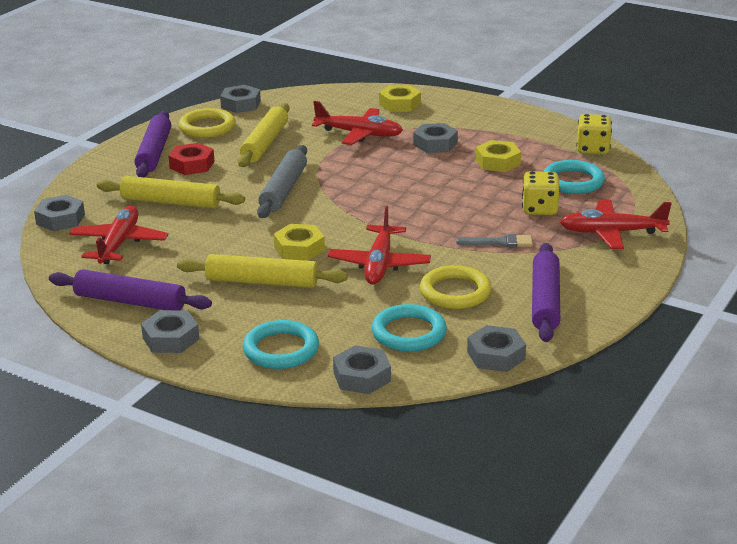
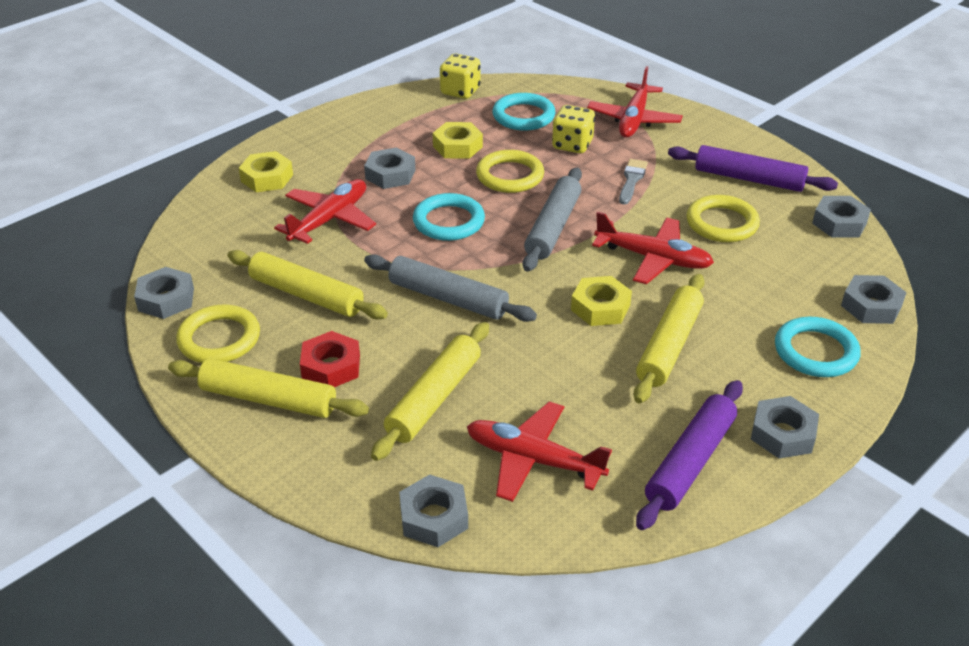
camera: 75 degrees left, 10 degrees up
(154, 152) = (268, 399): purple rolling pin -> yellow rolling pin
(400, 217) = (553, 227): none -> grey rolling pin
(409, 333) = (793, 264): turquoise ring -> turquoise ring (448, 221)
(467, 189) = (510, 176): none -> yellow ring

